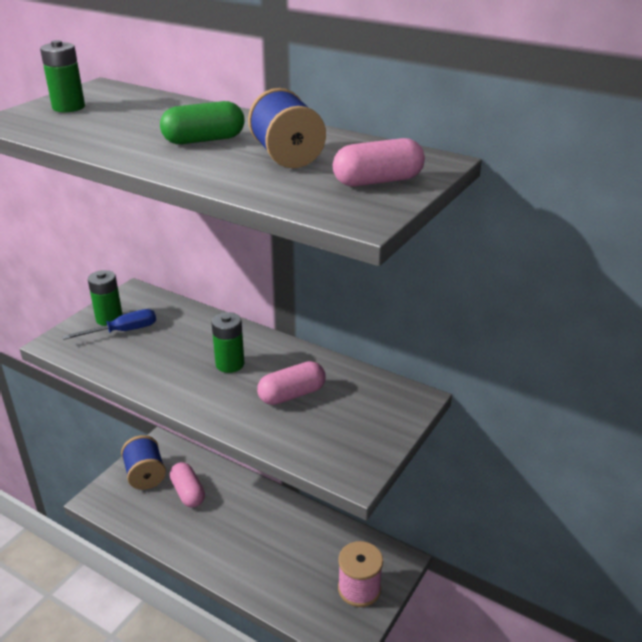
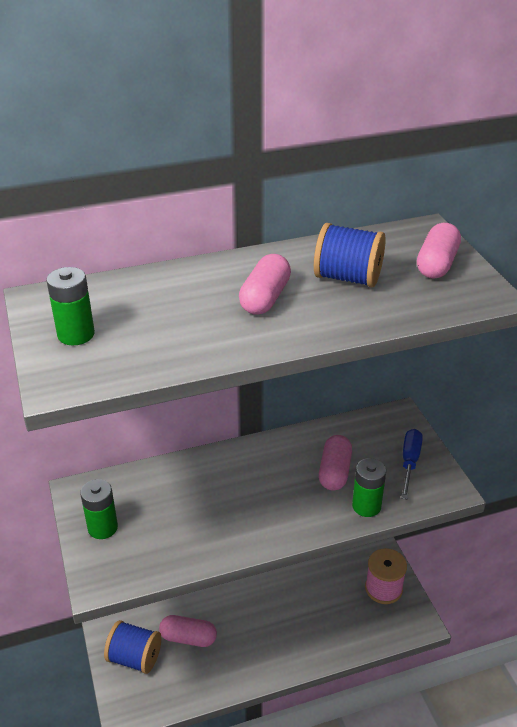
camera: 50 degrees left, 5 degrees up
(123, 331) = (134, 527): blue screwdriver -> blue screwdriver (409, 462)
(204, 140) = (265, 298): green capsule -> pink capsule
(230, 364) = (260, 485): green battery -> green battery (366, 506)

